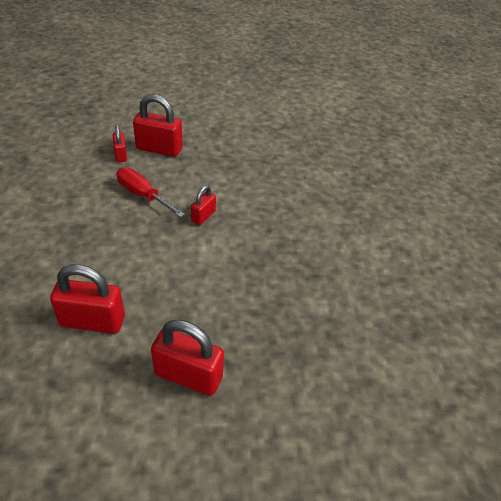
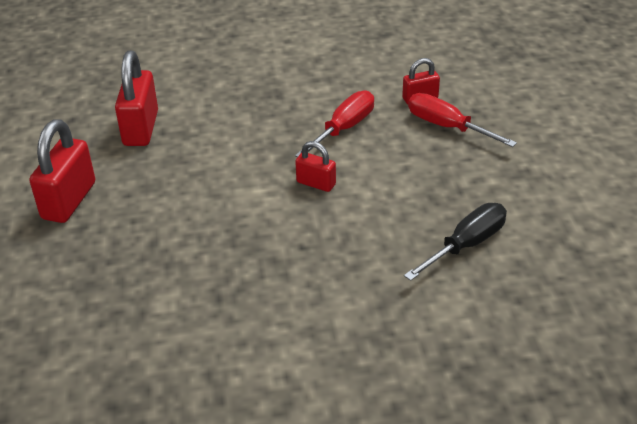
camera: 90 degrees right, 5 degrees down
(159, 149) = (448, 127): red padlock -> red screwdriver
(276, 162) = (466, 245): none -> black screwdriver

